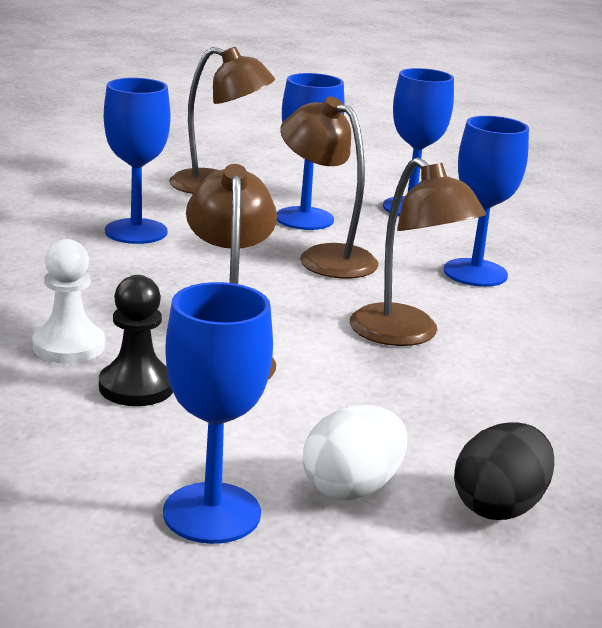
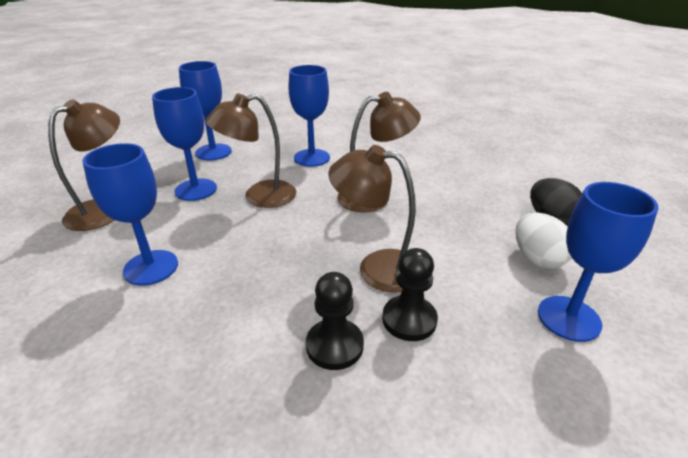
camera: 65 degrees left, 10 degrees up
(68, 346) = (334, 345): white pawn -> black pawn

